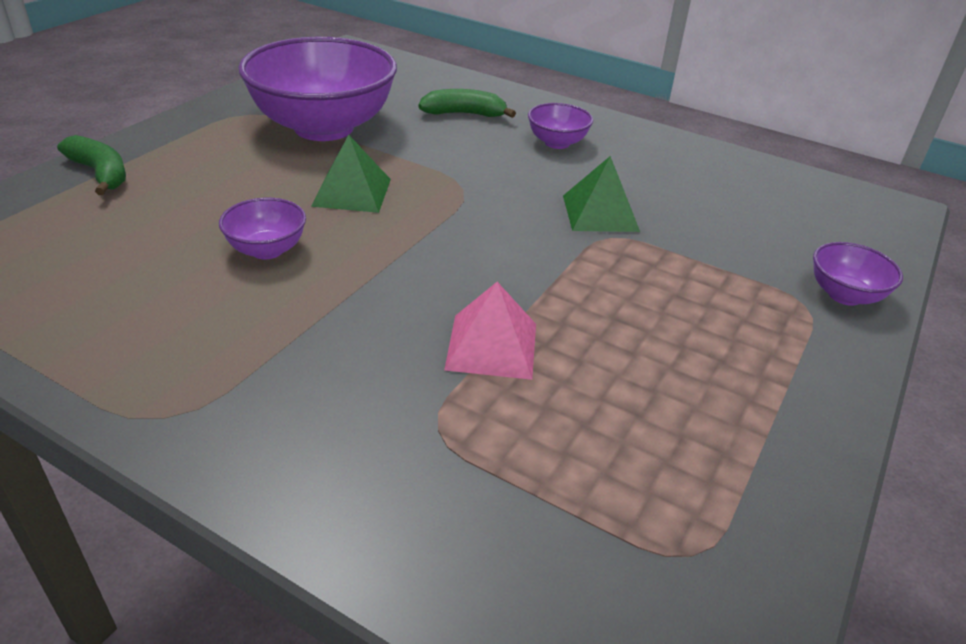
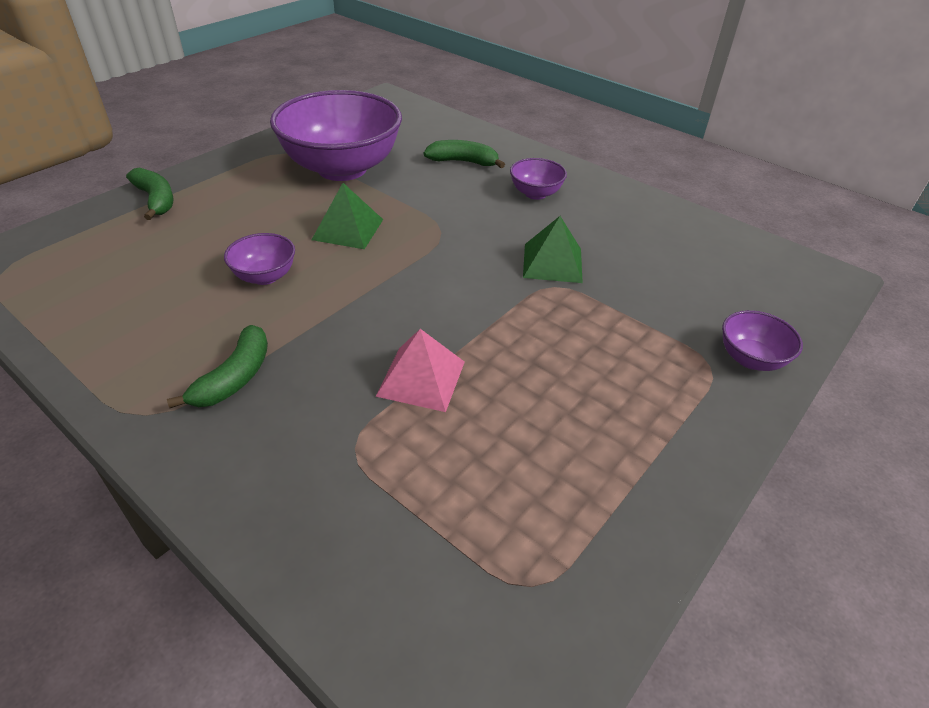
camera: 10 degrees right, 5 degrees up
(265, 365) = (235, 378): none -> green banana

